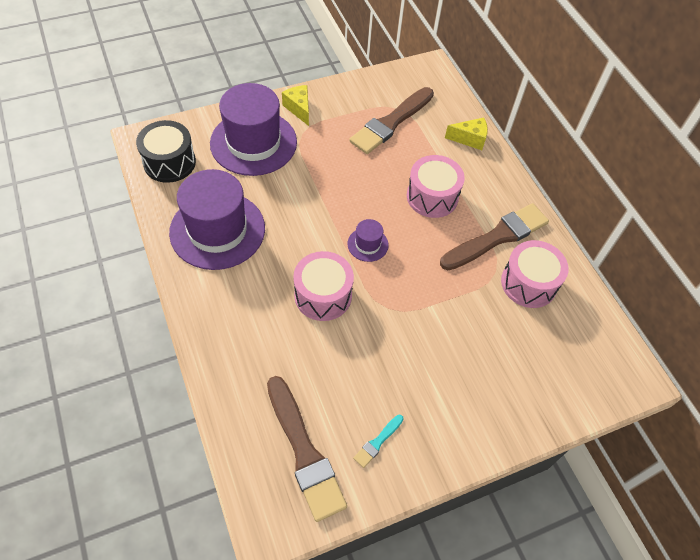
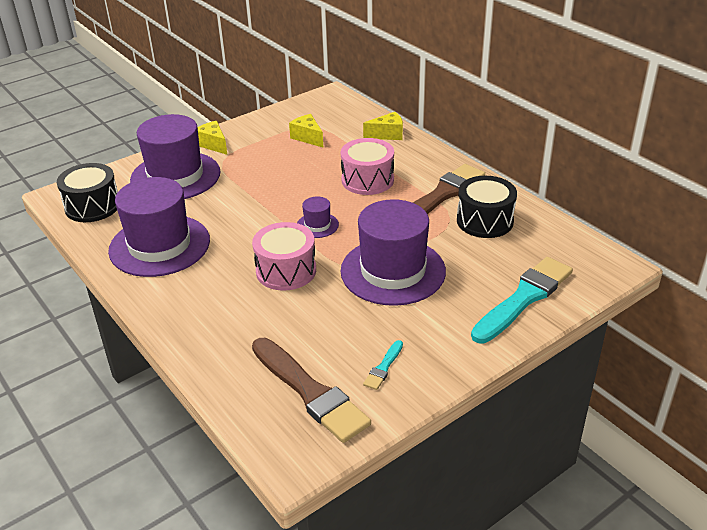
camera: 10 degrees left, 20 degrees down
(391, 123) = (307, 138): brown brush -> yellow cheese
(421, 324) = (393, 271): none -> purple hat
(528, 283) = (485, 221): pink drum -> black drum
(534, 395) = (524, 298): none -> turquoise brush

